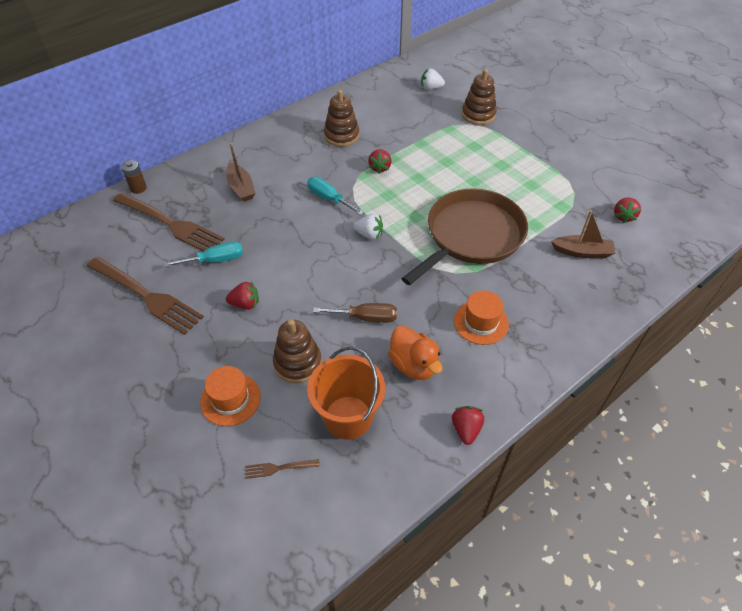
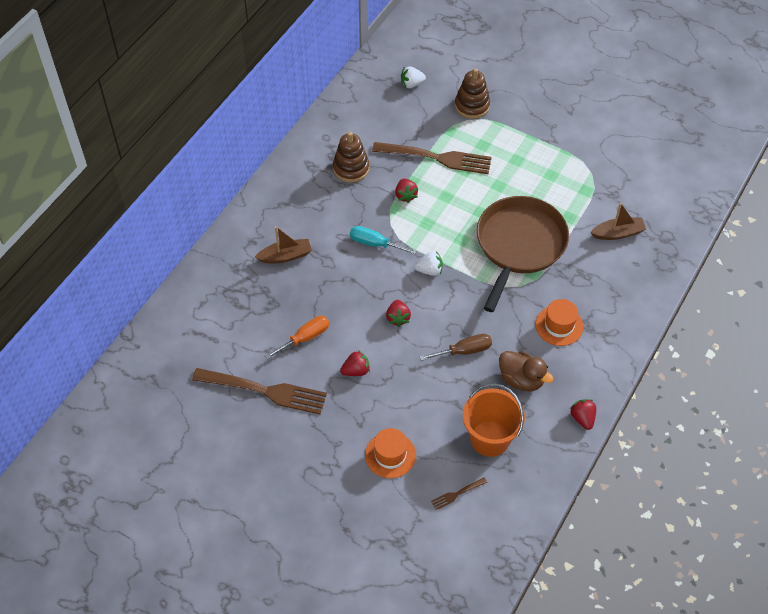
camera: 20 degrees left, 5 degrees up
(138, 188) = (185, 286): brown battery -> none
(171, 224) = (241, 314): brown fork -> brown fork (436, 158)
(215, 260) = (305, 338): turquoise screwdriver -> orange screwdriver
(241, 188) = (285, 256): brown boat -> brown boat turned 60 degrees counterclockwise
(297, 363) = (428, 408): brown stacking toy -> none
(413, 365) = (521, 379): orange duck -> brown duck
(623, 216) = (641, 186): red strawberry -> red strawberry (398, 318)

